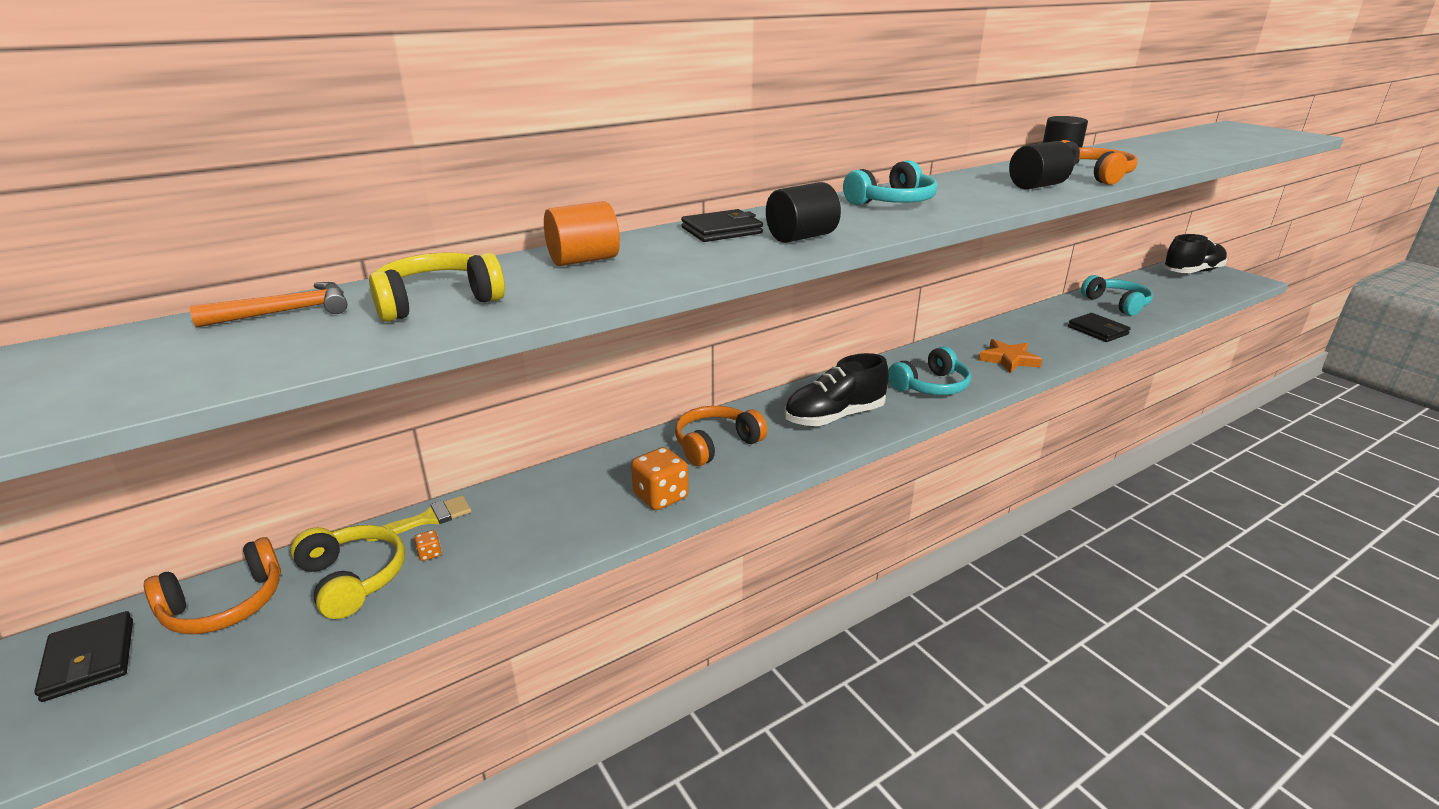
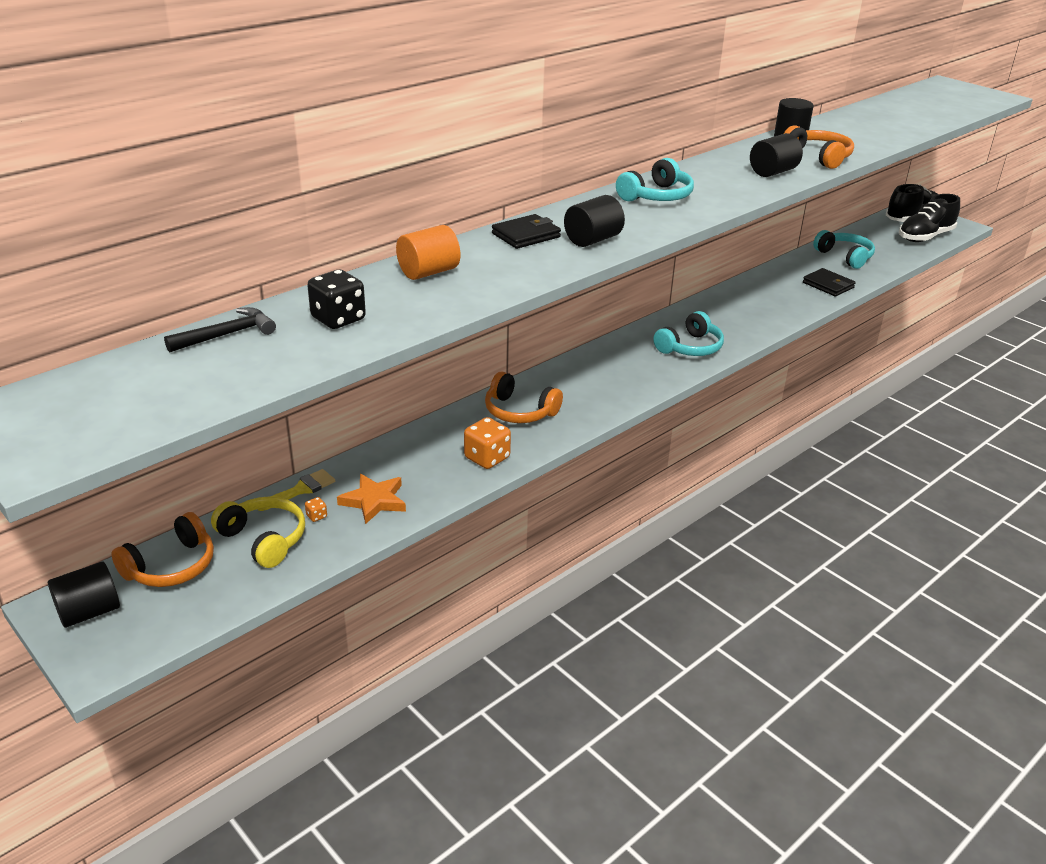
camera: 10 degrees left, 5 degrees up
(89, 660) = (89, 612): black wallet -> black cylinder
(286, 312) = (227, 335): orange hammer -> black hammer
(437, 302) = (338, 319): yellow headphones -> black dice
(716, 444) = (519, 411): orange headphones -> orange headphones turned 105 degrees counterclockwise
(834, 417) = (613, 380): black shoe -> black shoe (925, 237)
(1008, 359) = (753, 318): orange star -> orange star (374, 501)

